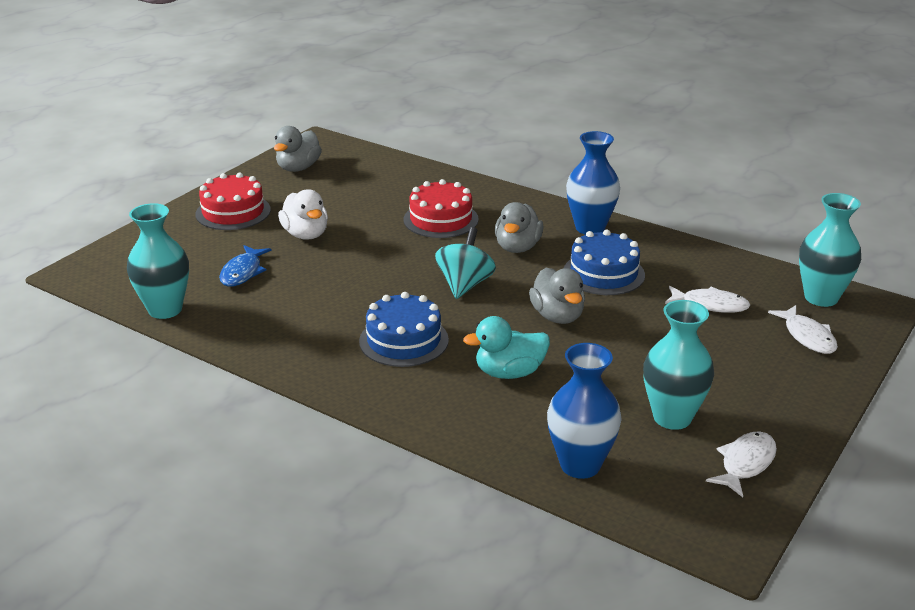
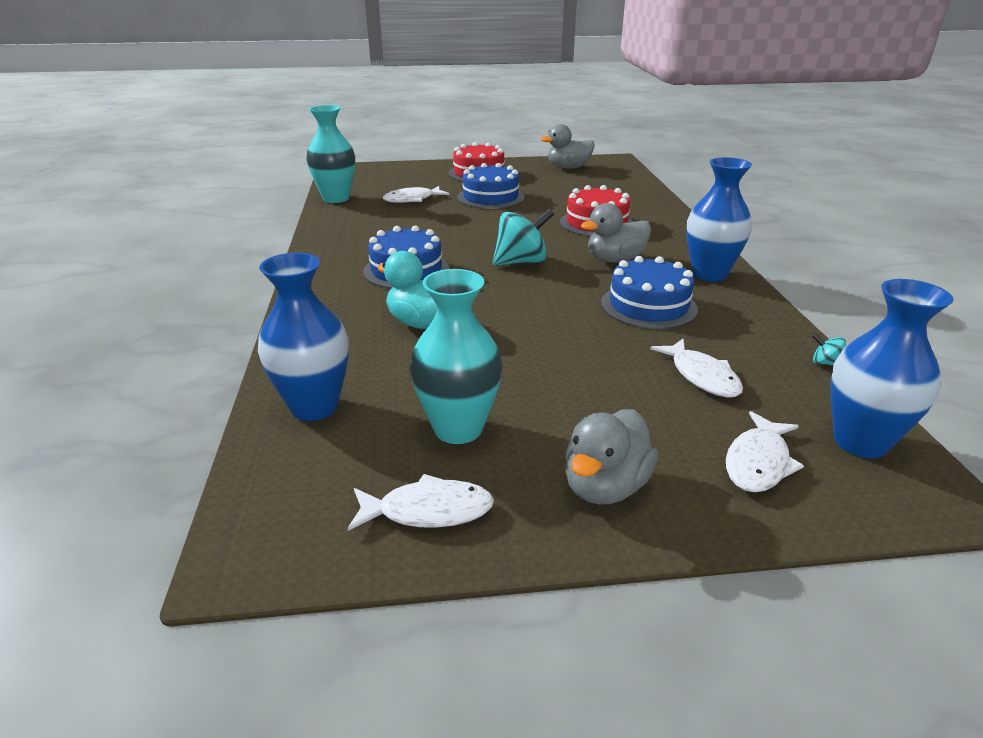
camera: 50 degrees right, 0 degrees up
(243, 272) = (412, 199): blue fish -> white fish
(306, 234) = (490, 197): white duck -> blue cake
(557, 316) = (541, 311): grey duck -> grey duck (605, 486)
(742, 260) = (825, 363): none -> turquoise spinning top
(821, 298) = (860, 442): turquoise vase -> blue vase

